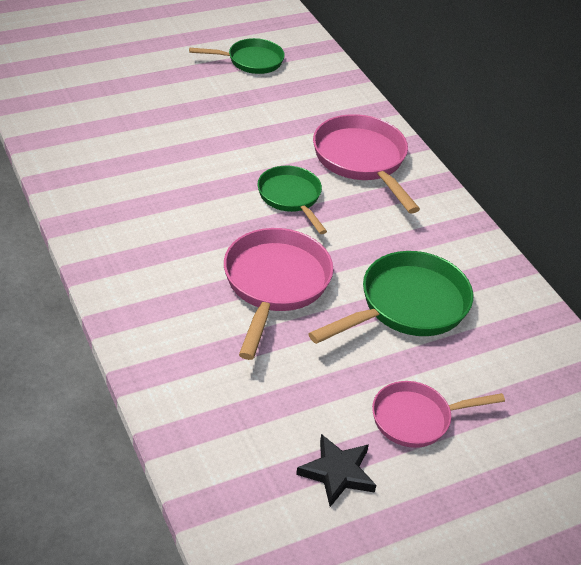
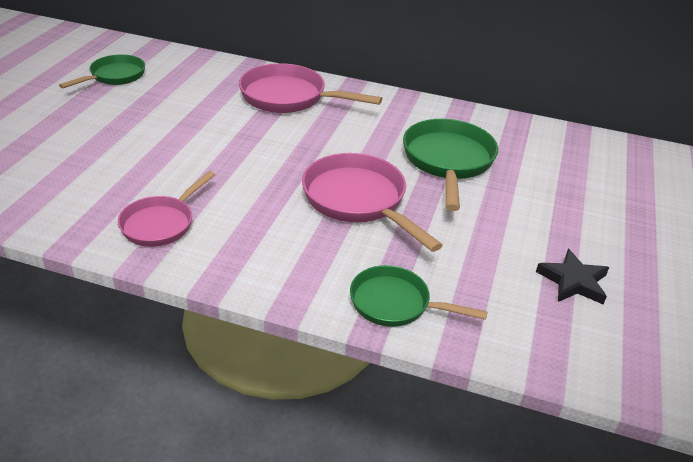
camera: 45 degrees left, 5 degrees down
(291, 198) = (281, 143): green pan -> green pan (395, 304)
(416, 419) = (554, 218): pink pan -> pink pan (161, 223)

